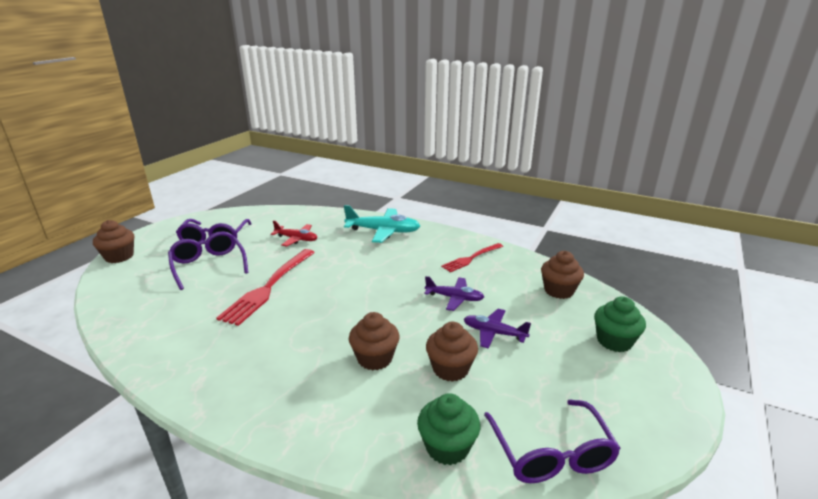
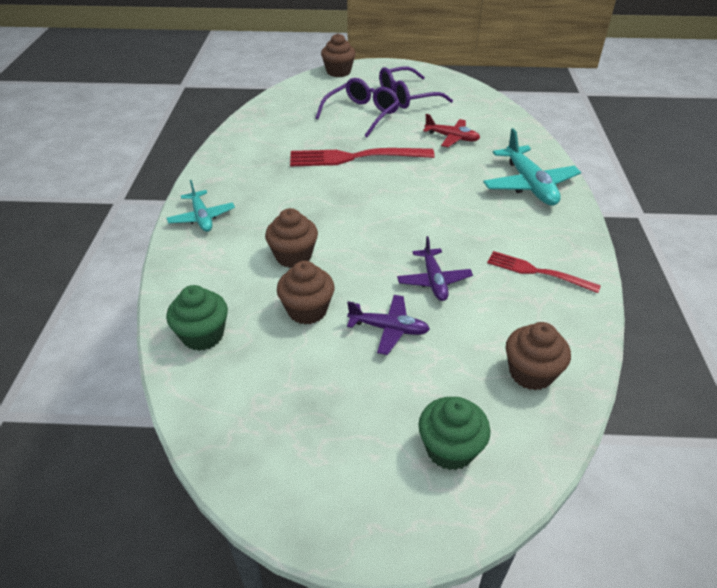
camera: 65 degrees right, 15 degrees up
(259, 408) = (202, 217): none -> turquoise plane
(296, 239) = (452, 138): red plane -> red plane turned 60 degrees counterclockwise
(494, 333) = (389, 329): purple plane -> purple plane turned 105 degrees clockwise
(551, 453) = (222, 411): purple glasses -> none

